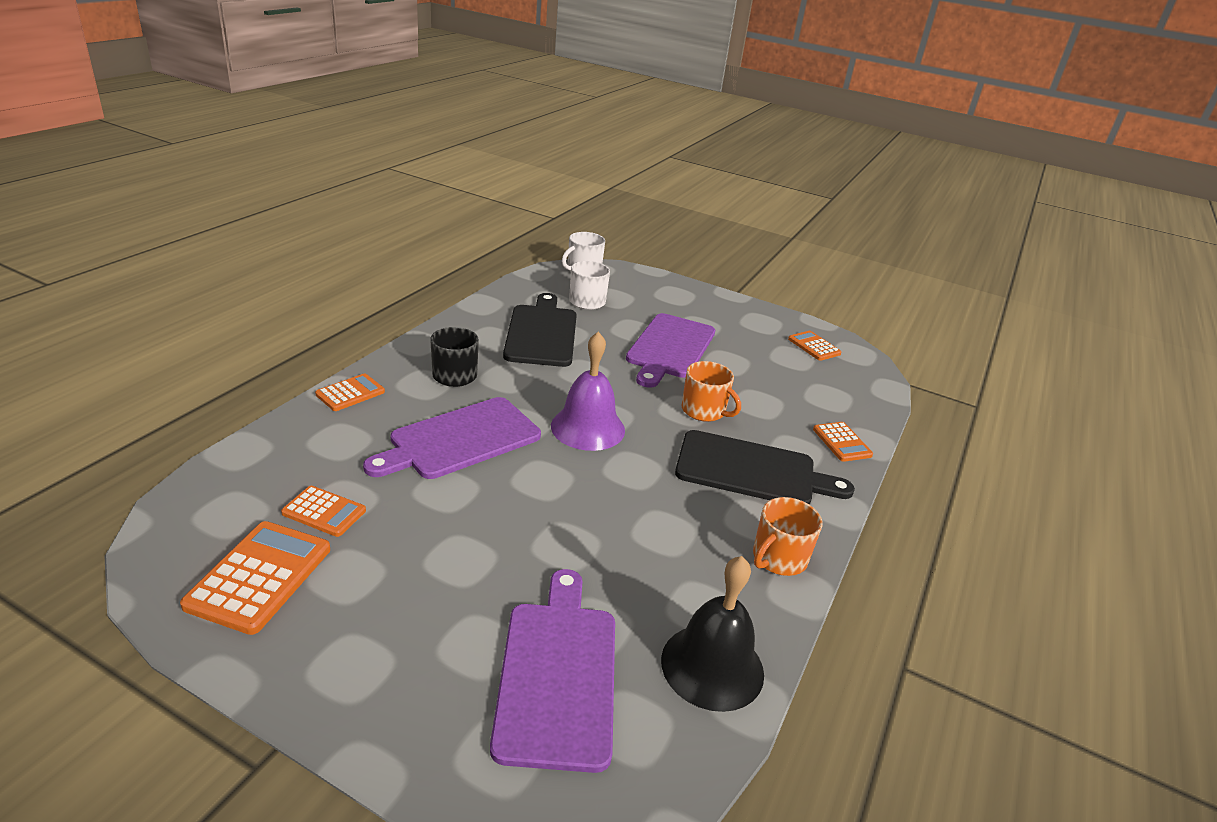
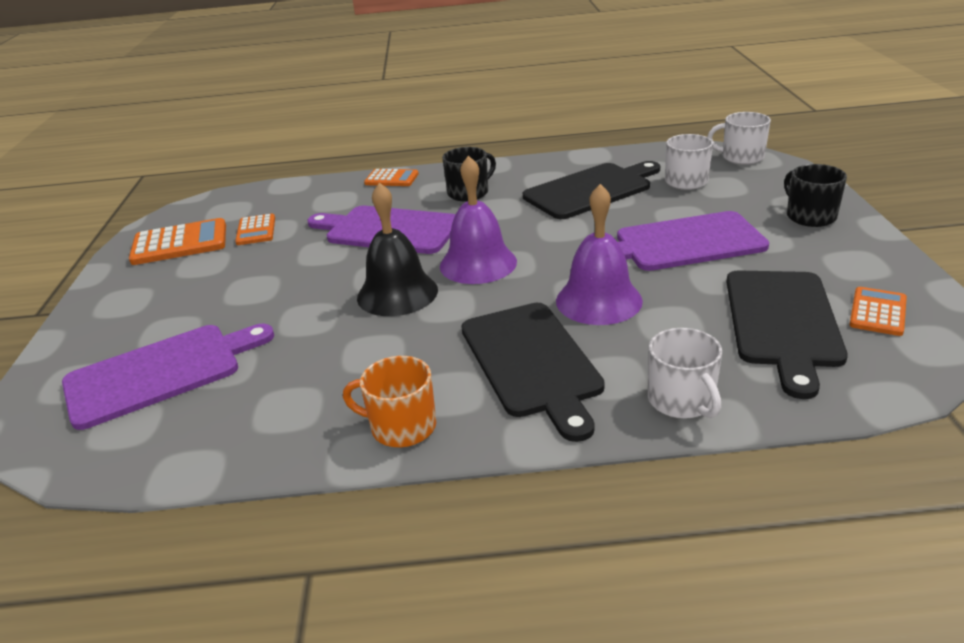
camera: 65 degrees right, 0 degrees up
(692, 300) = (809, 216): none -> black mug
(704, 411) = (598, 300): orange mug -> purple bell
(712, 666) = (216, 440): black bell -> black bell (397, 293)
(796, 373) = (782, 322): none -> black cutting board
(842, 442) = (682, 400): orange calculator -> white mug

